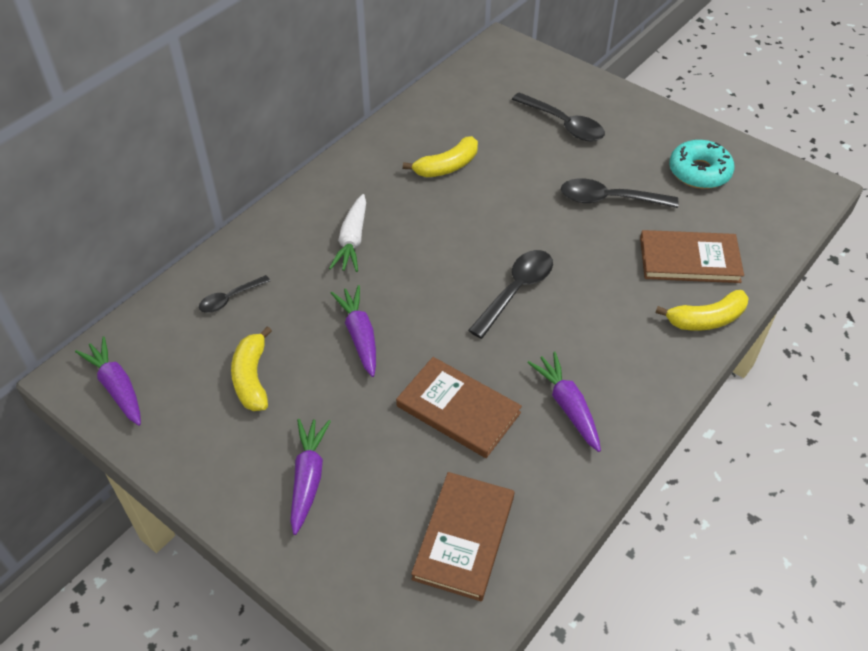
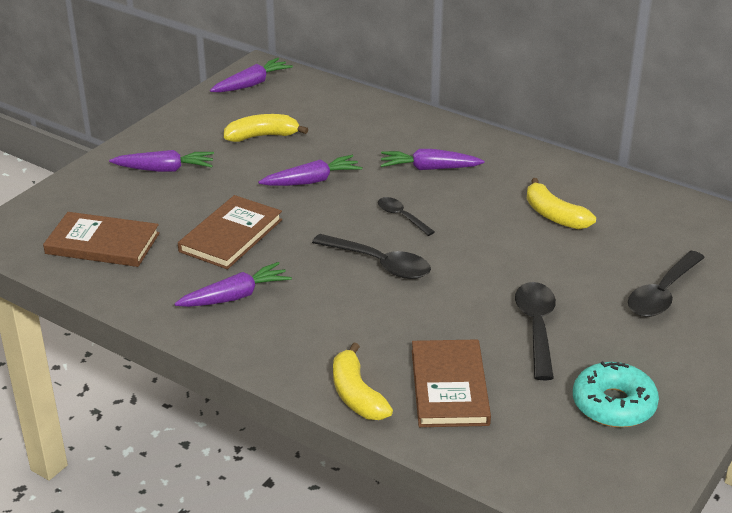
camera: 85 degrees right, 15 degrees down
(230, 299) = (346, 117): black spoon -> black spoon (401, 216)
(352, 240) = (429, 168): white carrot -> purple carrot

